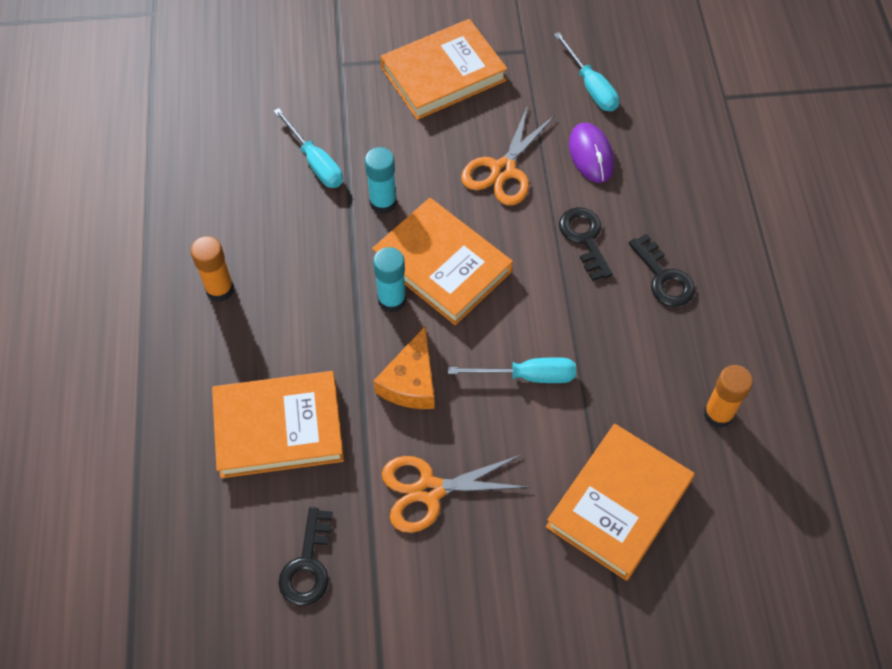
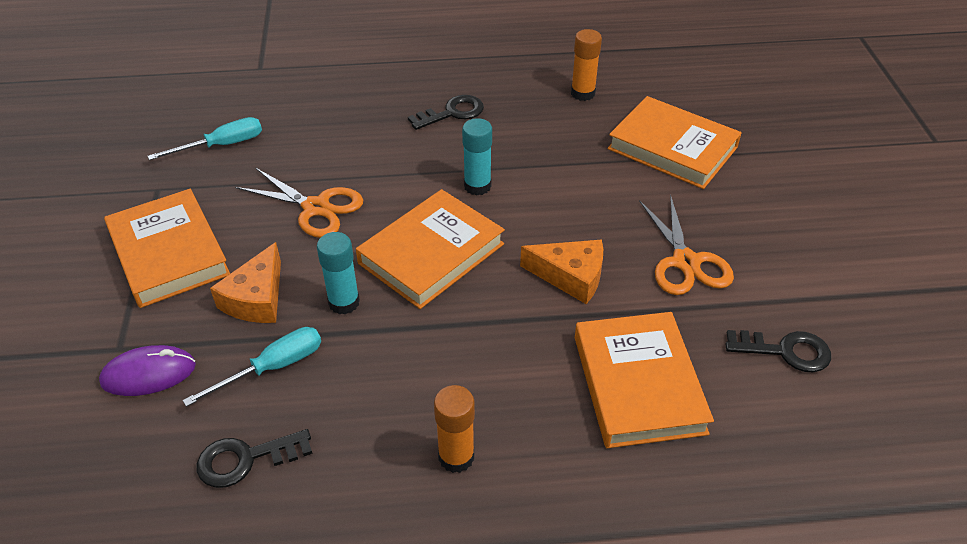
camera: 90 degrees left, 15 degrees down
(389, 141) = (256, 298): none -> orange cheese
(392, 300) = (474, 292): turquoise glue stick -> turquoise glue stick (477, 186)
(527, 376) = (557, 196): turquoise screwdriver -> none
(584, 239) = (407, 156): black key -> black key (246, 459)
(591, 155) = (308, 148): purple mouse -> purple mouse (148, 374)

